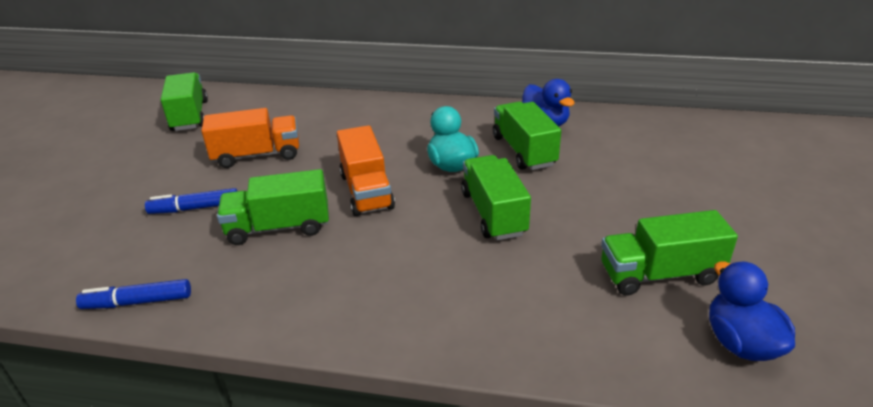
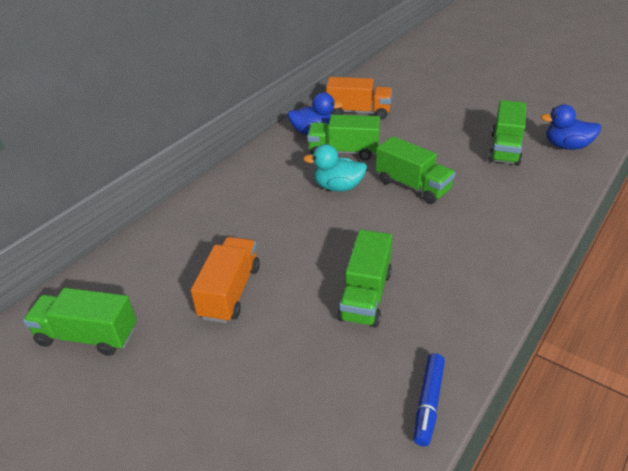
camera: 65 degrees left, 5 degrees up
(195, 208) = (297, 349): blue marker -> none
(366, 191) = (344, 236): orange truck -> orange truck (358, 112)
(493, 213) = (412, 186): green truck -> green truck turned 150 degrees counterclockwise

